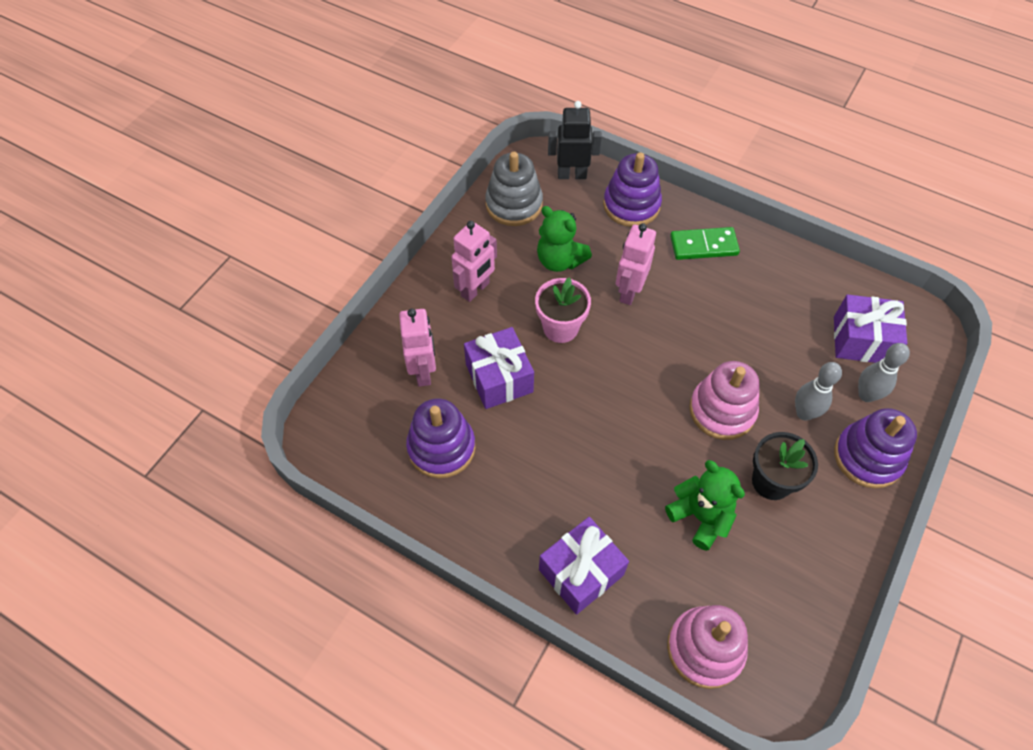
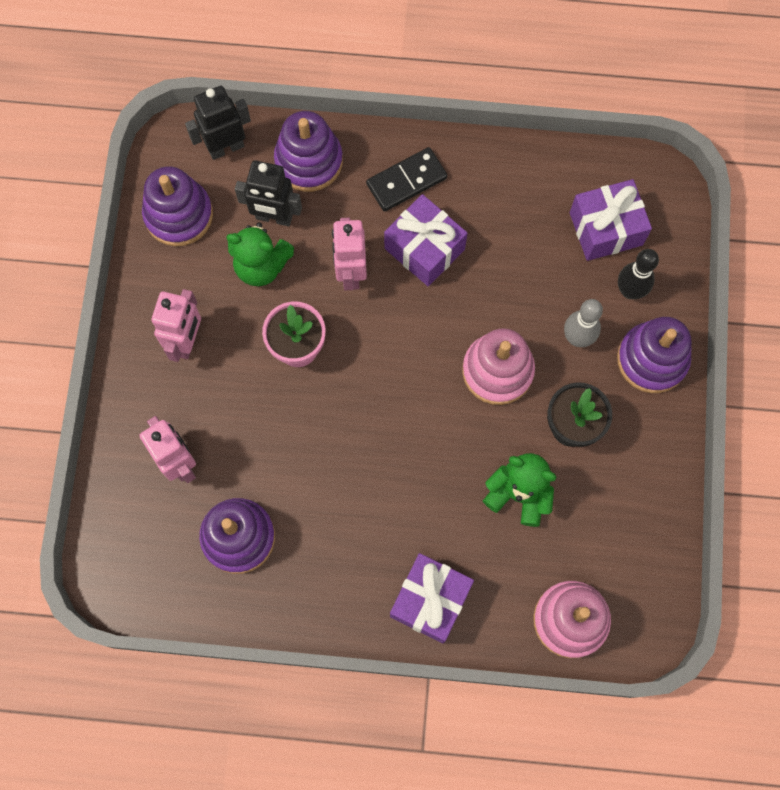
camera: 25 degrees left, 15 degrees up
(499, 378) = (260, 434): purple gift -> purple gift (424, 249)
(514, 204) = (179, 215): grey stacking toy -> purple stacking toy
(586, 232) = (274, 217): none -> black robot
(703, 245) = (406, 181): green domino -> black domino
(866, 395) = (630, 291): grey bowling pin -> black bowling pin

